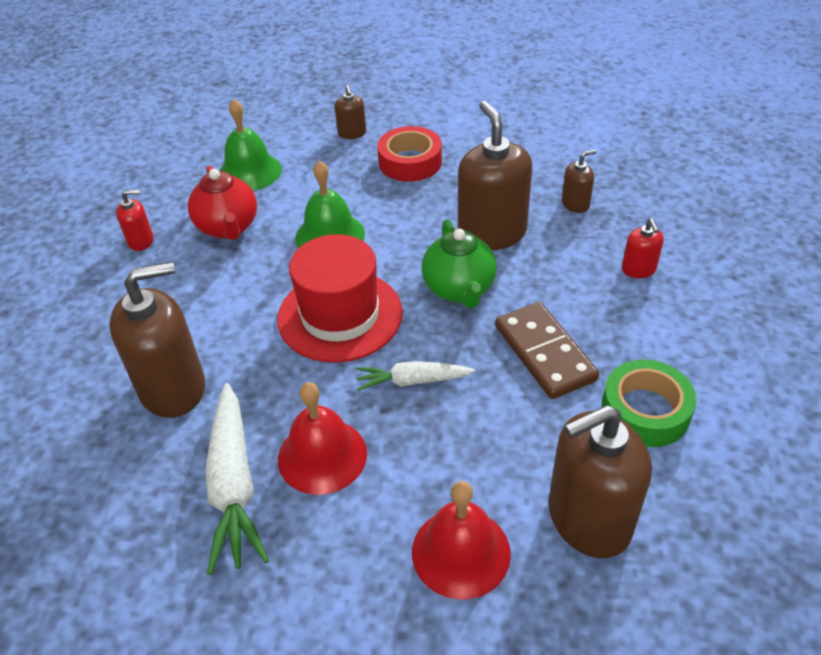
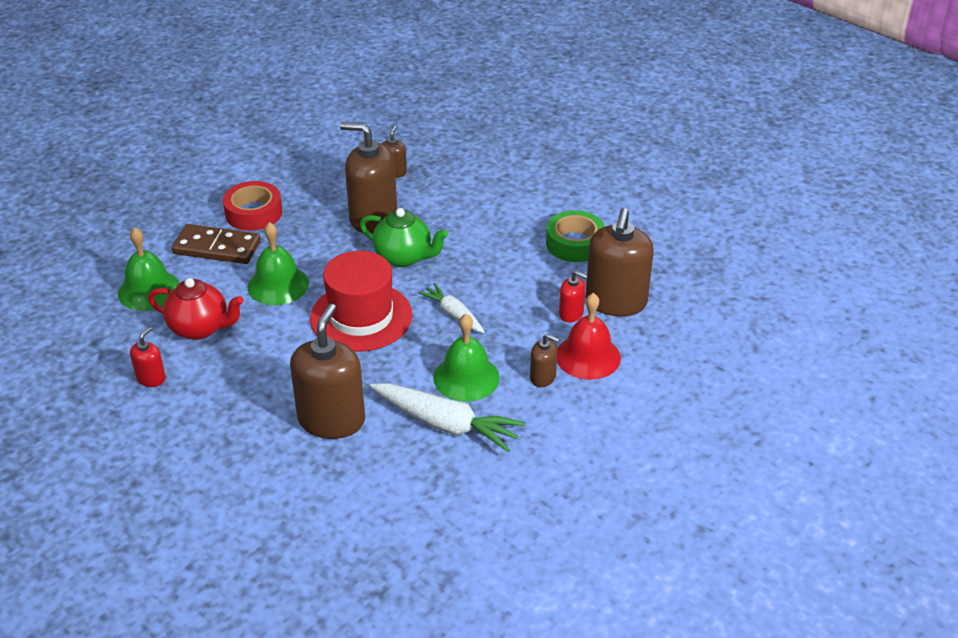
camera: 55 degrees left, 5 degrees down
(322, 456) = (466, 377): red bell -> green bell
(352, 133) = (179, 221): brown soap dispenser -> brown soap dispenser (543, 377)
(412, 381) = (453, 314): white carrot -> white carrot turned 105 degrees clockwise
(544, 353) = (494, 254): brown domino -> brown domino (217, 248)
(638, 269) = (477, 184): red soap dispenser -> red soap dispenser (571, 314)

